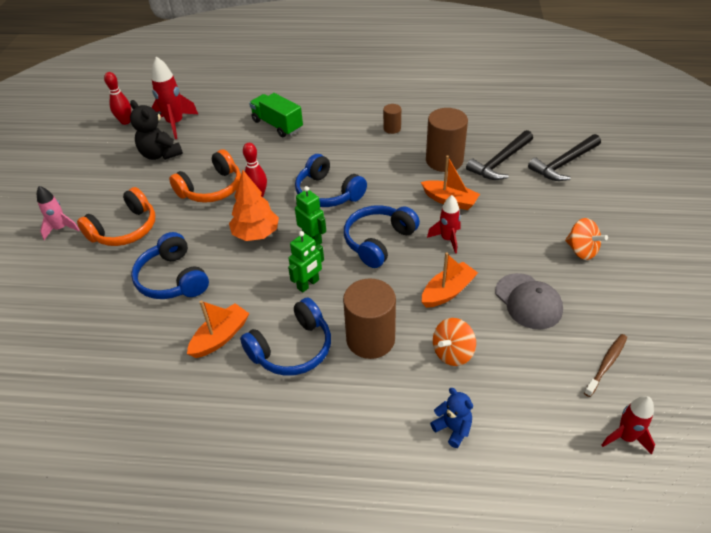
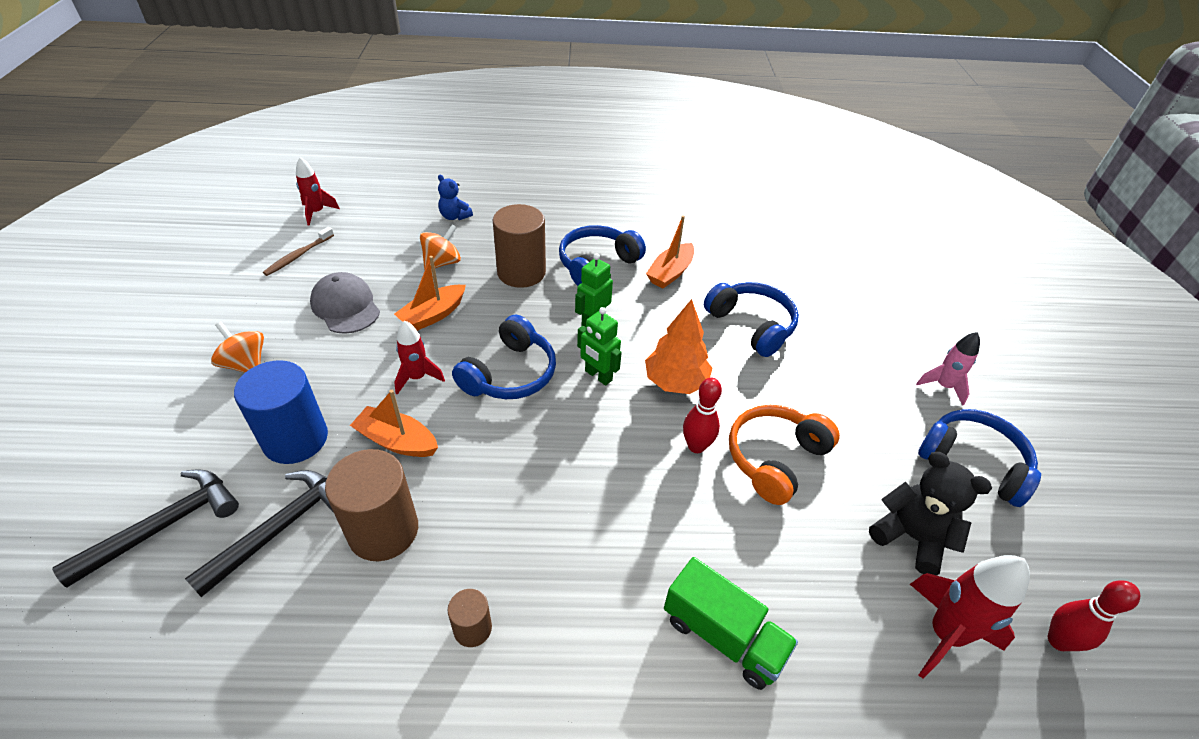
camera: 170 degrees right, 0 degrees up
(125, 229) = (856, 386): orange headphones -> none
(328, 193) = (588, 453): blue headphones -> blue headphones (973, 463)
(515, 202) = (295, 439): none -> blue cylinder

